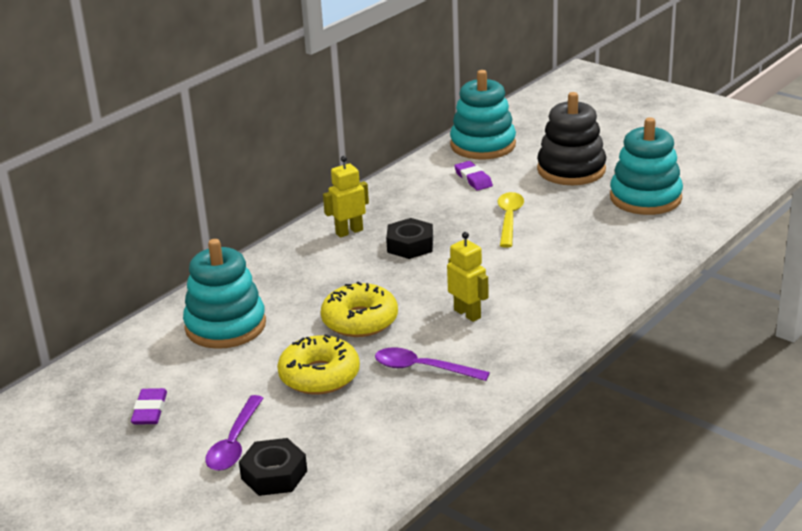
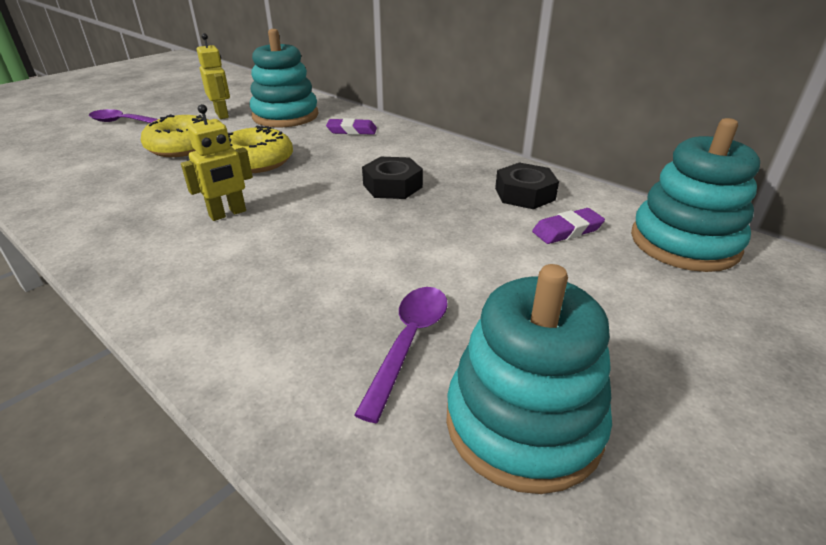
camera: 90 degrees right, 5 degrees up
(150, 410) = (195, 101): purple eraser -> purple eraser (352, 130)
(274, 474) = (72, 134): black nut -> black nut (524, 194)
(349, 232) = (430, 157): yellow robot -> yellow robot (222, 115)
(422, 368) = (148, 187): purple spoon -> purple spoon (409, 342)
(509, 219) = (448, 253): yellow spoon -> none
(571, 170) = (626, 327): black stacking toy -> none

